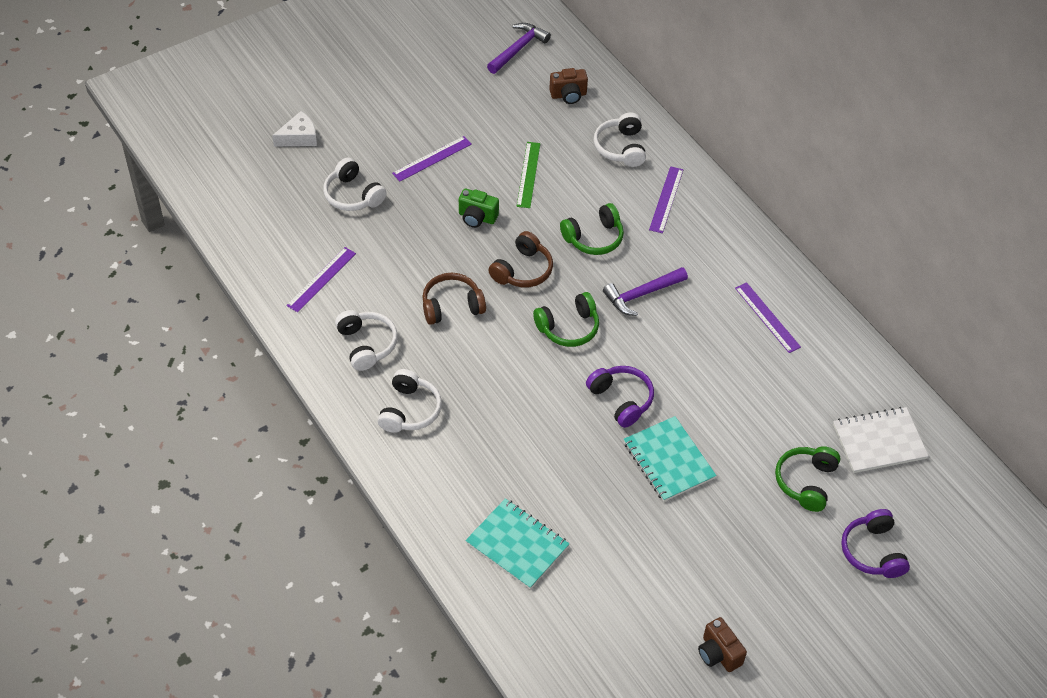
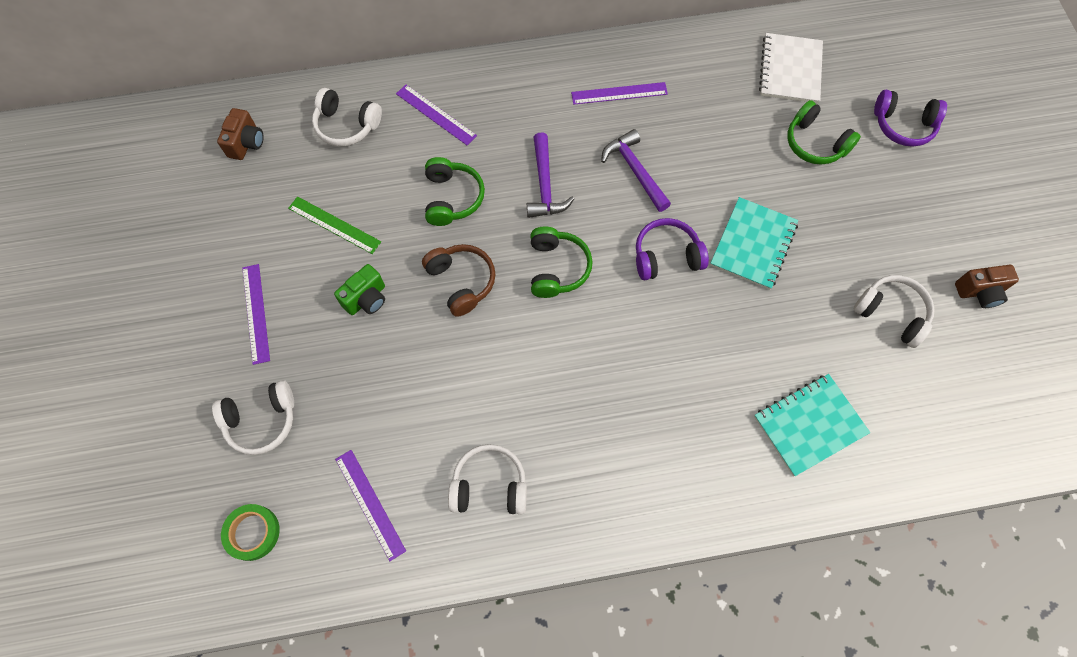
camera: 65 degrees left, 15 degrees up
(273, 222) = (252, 533): none -> green tape
(299, 137) = (134, 452): white cheese -> none
(409, 410) = (599, 471): white headphones -> white headphones (891, 313)
(452, 306) = (476, 372): brown headphones -> none
(518, 49) = (149, 164): purple hammer -> purple hammer (635, 170)
(668, 460) = (753, 244): turquoise notebook -> turquoise notebook turned 60 degrees counterclockwise

